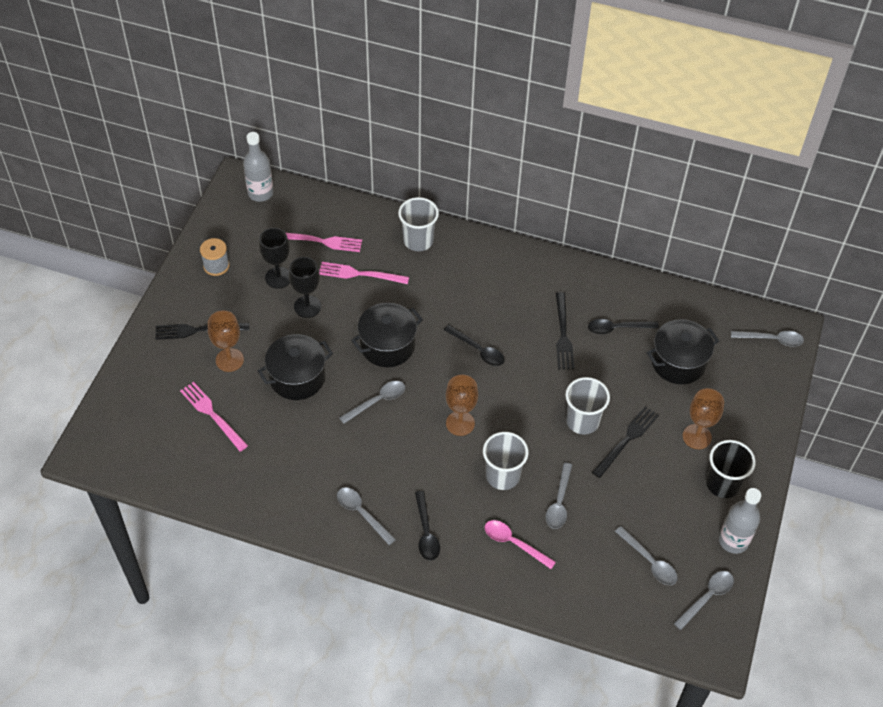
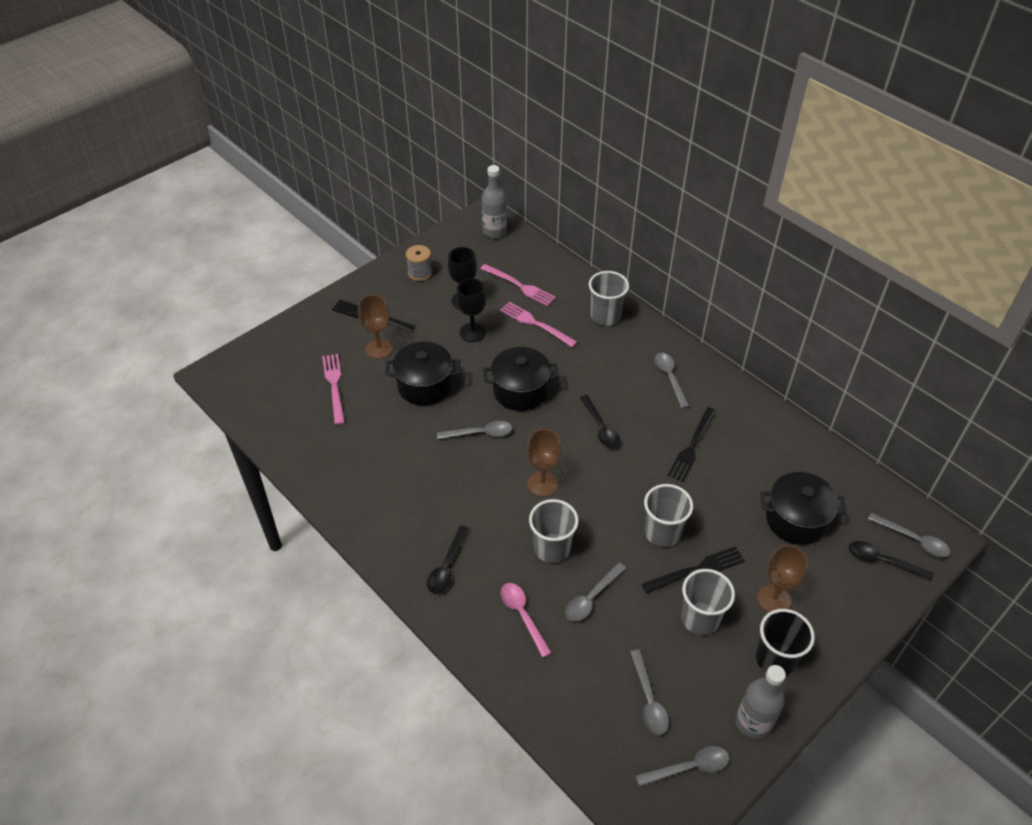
camera: 30 degrees right, 5 degrees down
(362, 513) = (401, 523): grey spoon -> grey spoon (669, 378)
(617, 328) = (750, 463): black spoon -> black spoon (882, 561)
(651, 479) = (700, 618): none -> grey cup

